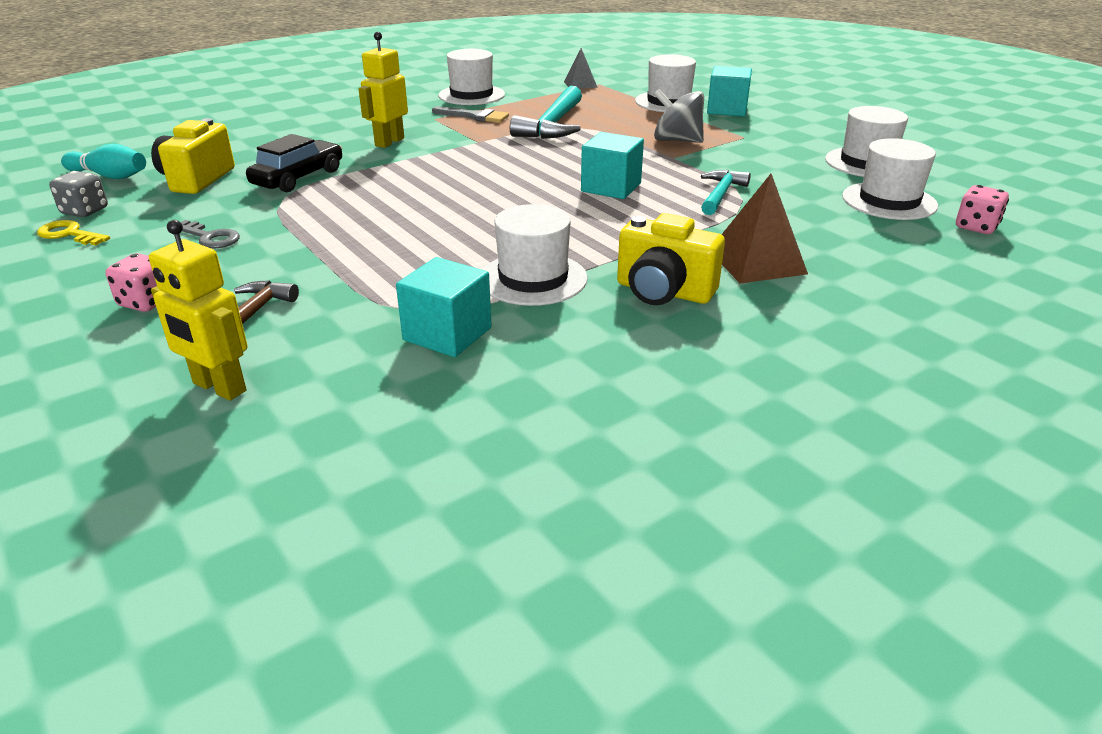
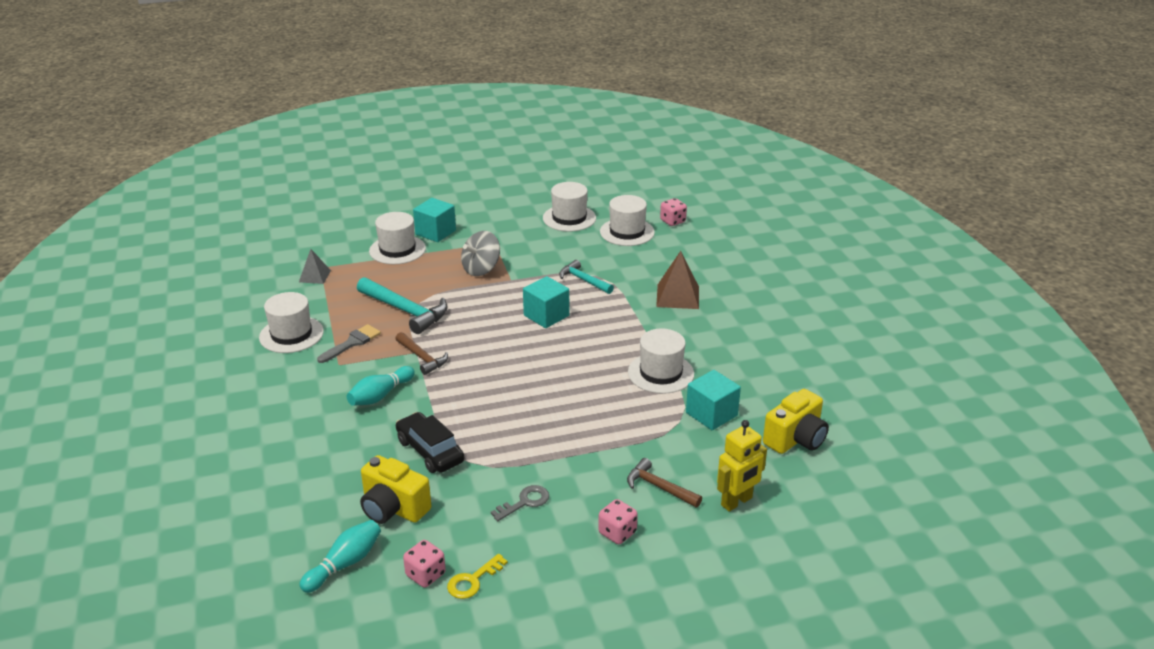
camera: 70 degrees left, 0 degrees up
(85, 211) = (425, 575): grey dice -> pink dice
(389, 142) = (380, 395): yellow robot -> turquoise bowling pin
(469, 146) = (422, 358): none -> brown hammer
(663, 292) = (697, 334): yellow camera -> yellow camera (795, 439)

